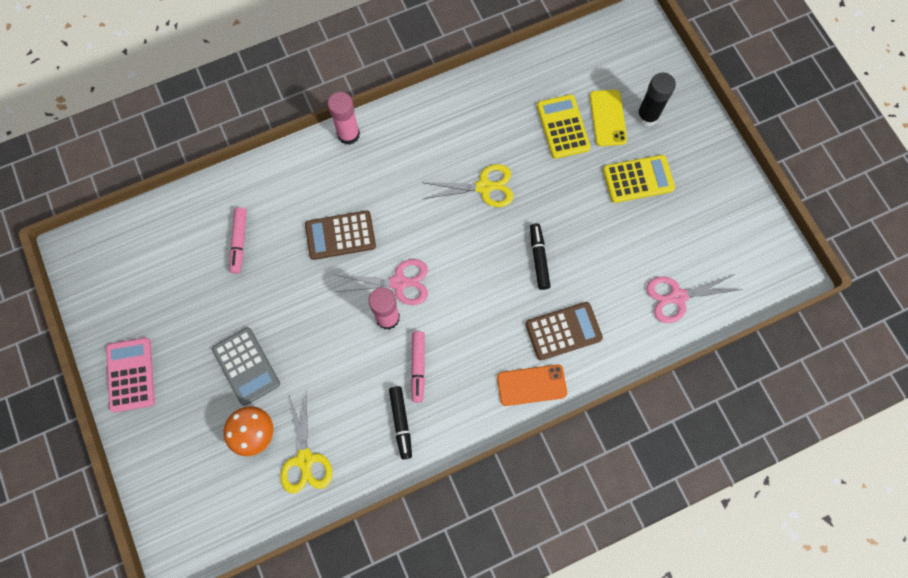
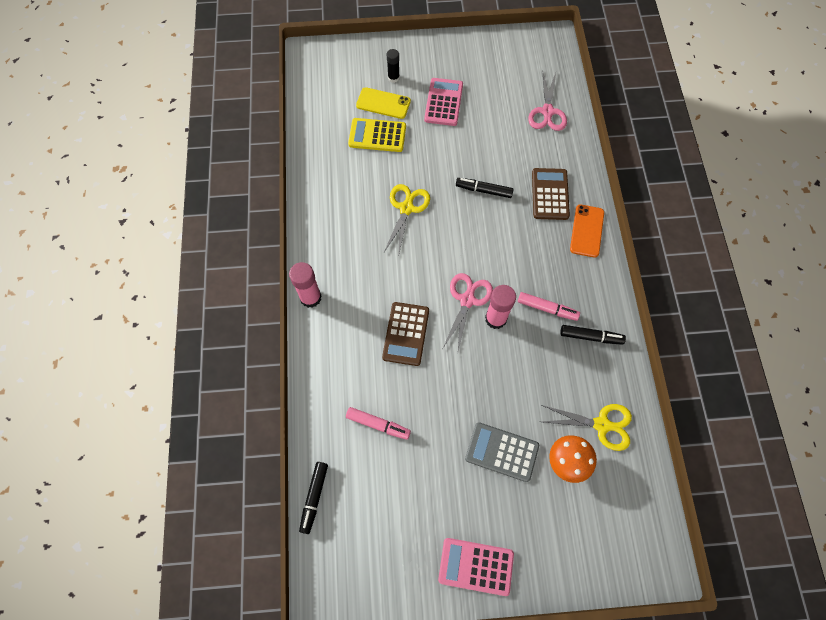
camera: 70 degrees left, 5 degrees down
(155, 212) = (314, 497): none -> black marker
(246, 366) = (502, 452): grey calculator -> grey calculator turned 150 degrees counterclockwise
(638, 179) = (443, 102): yellow calculator -> pink calculator
(647, 116) = (393, 78): black glue stick -> black glue stick, size x0.63

